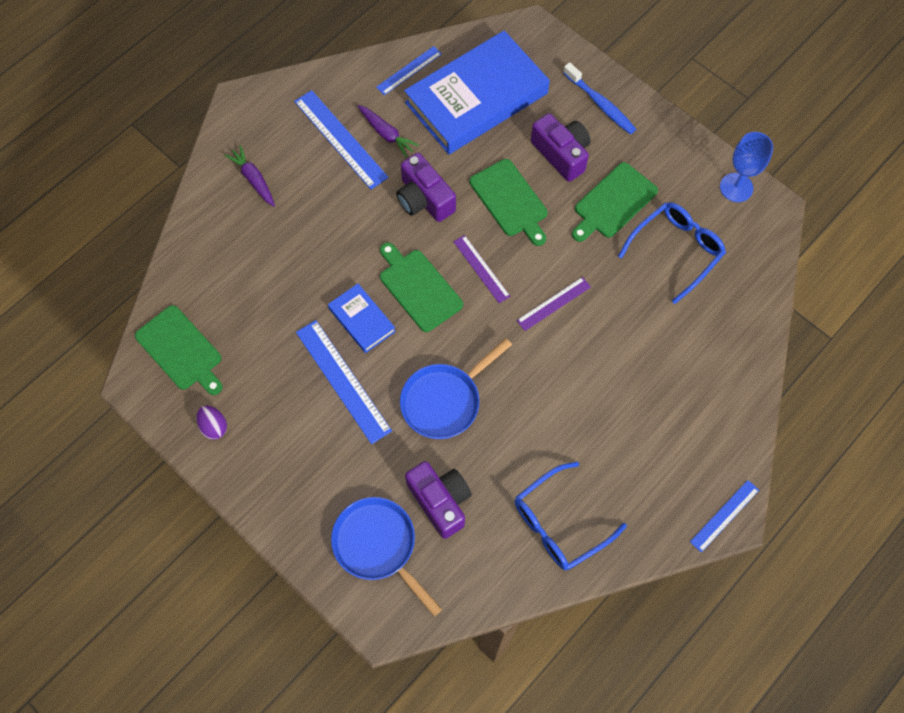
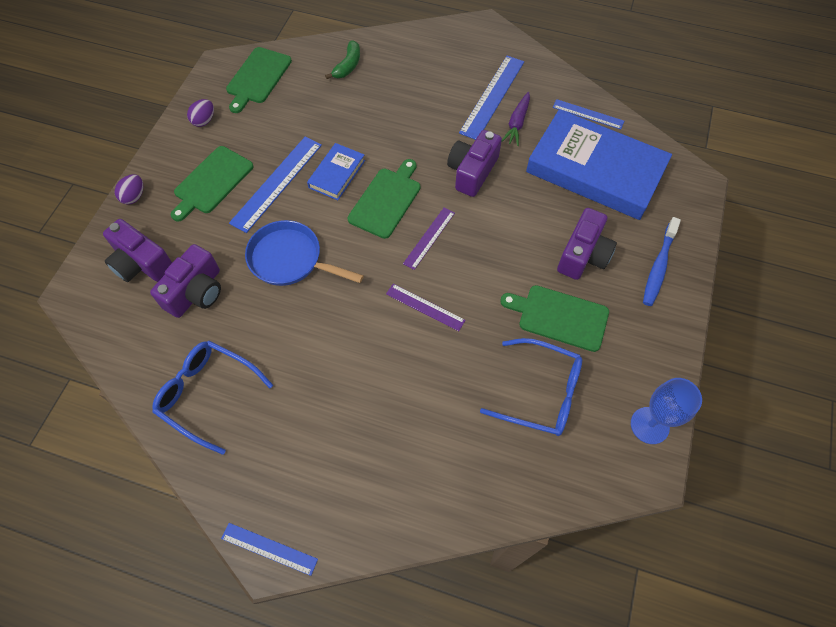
camera: 65 degrees right, 5 degrees down
(218, 253) = (348, 65): none -> green banana
(253, 179) = (422, 60): purple carrot -> none
(284, 530) = (134, 196): none -> purple egg
(378, 545) = (141, 263): blue pan -> purple camera
(510, 200) = (509, 233): green cutting board -> green cutting board (212, 182)

